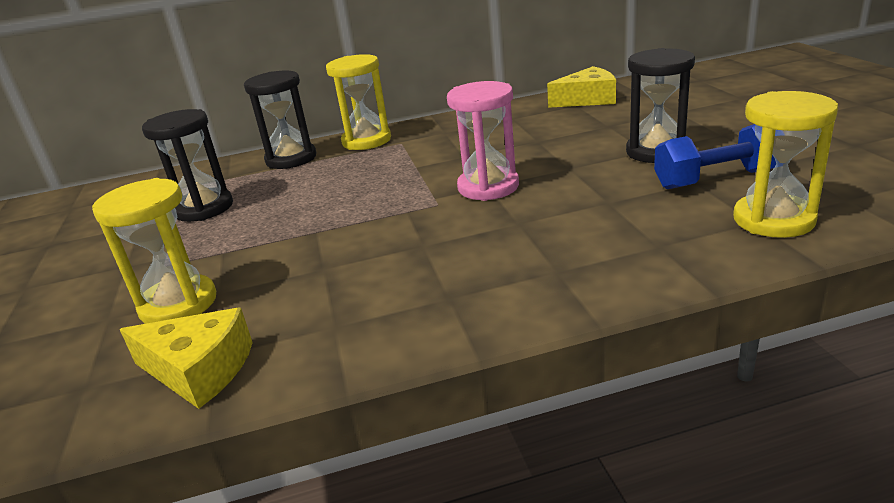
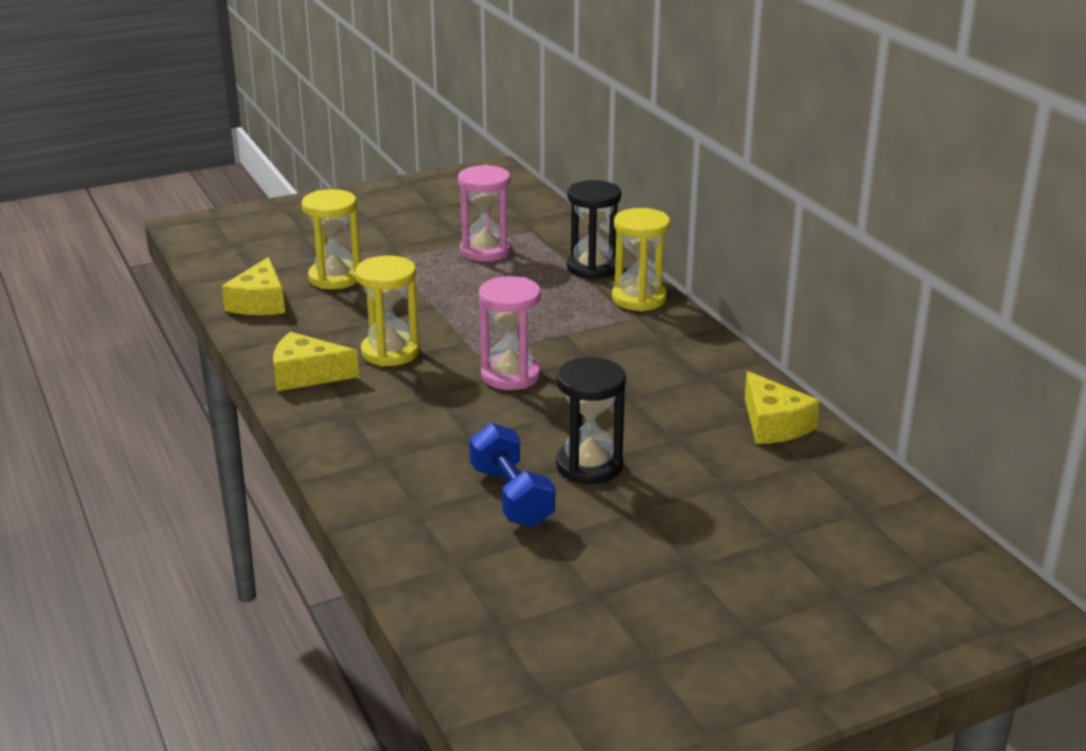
camera: 75 degrees right, 0 degrees up
(204, 208) = (485, 251): black hourglass -> pink hourglass
(447, 310) = (307, 375): none -> yellow cheese
(773, 220) = (418, 517): yellow hourglass -> yellow hourglass (390, 352)

